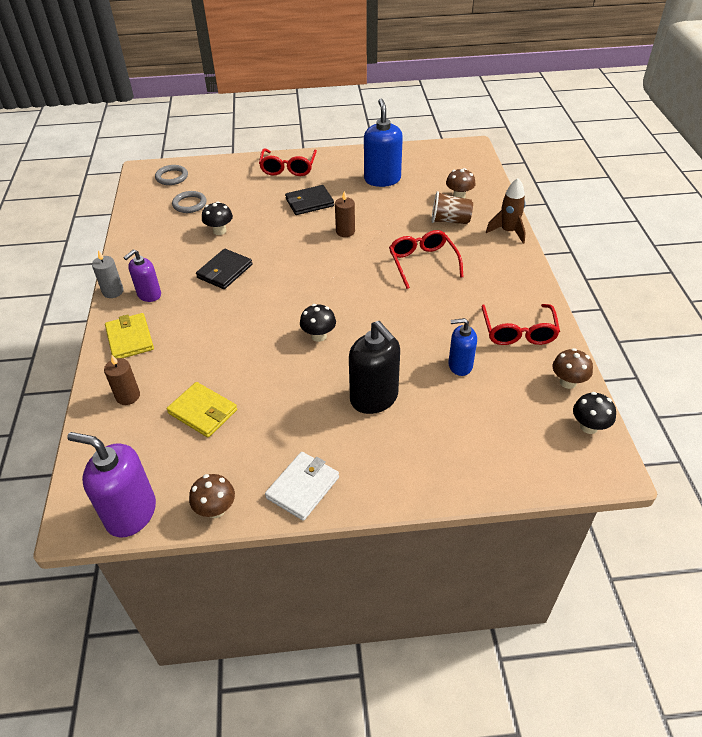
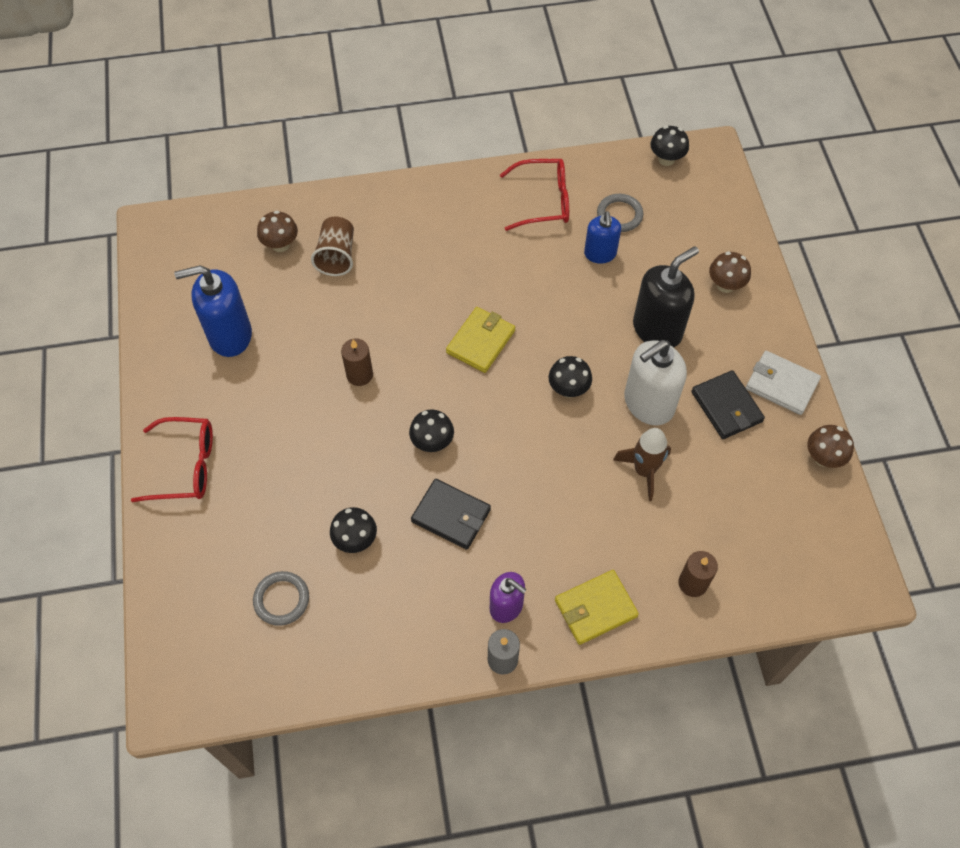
camera: 95 degrees left, 15 degrees up
(131, 513) = (845, 536): purple soap dispenser -> none
(172, 177) = (196, 648): grey ring -> grey ring (619, 215)
(203, 412) = (703, 494): yellow wallet -> yellow wallet (480, 341)
(284, 264) = (432, 442): none -> black mushroom
(297, 384) = (648, 404): none -> white soap dispenser
(309, 202) = (286, 426): black wallet -> black wallet (727, 407)
(422, 263) = (426, 286): red glasses -> none
(508, 231) = (362, 197): brown rocket -> brown rocket (644, 471)
(568, 382) = (612, 168): brown mushroom -> brown mushroom (725, 285)

